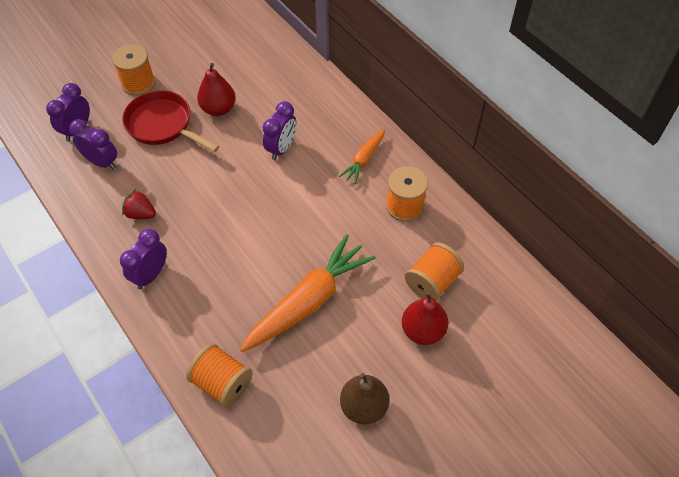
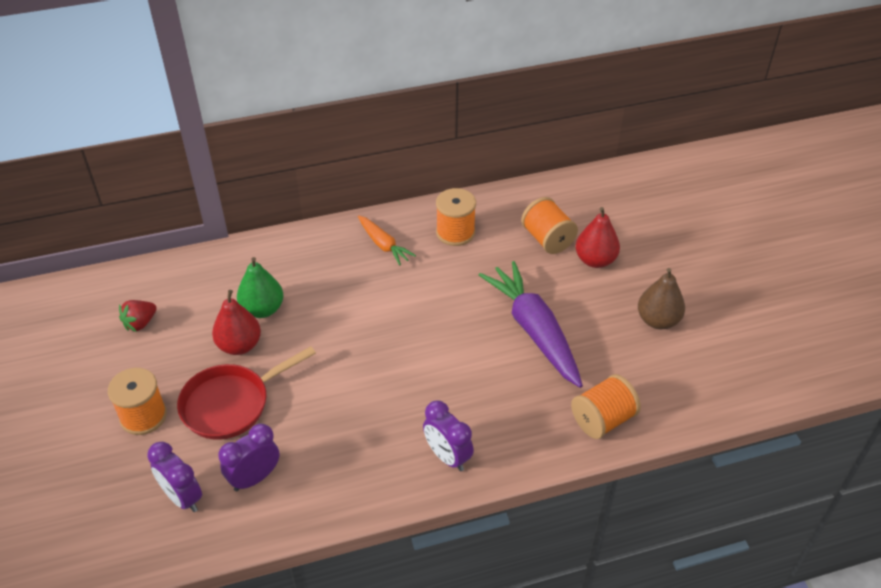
camera: 70 degrees left, 10 degrees down
(141, 214) = (357, 451): red strawberry -> red strawberry (140, 323)
(259, 109) = (262, 309): none -> green pear
(281, 148) = (331, 304): purple clock -> none
(308, 301) = (534, 330): orange carrot -> purple carrot

